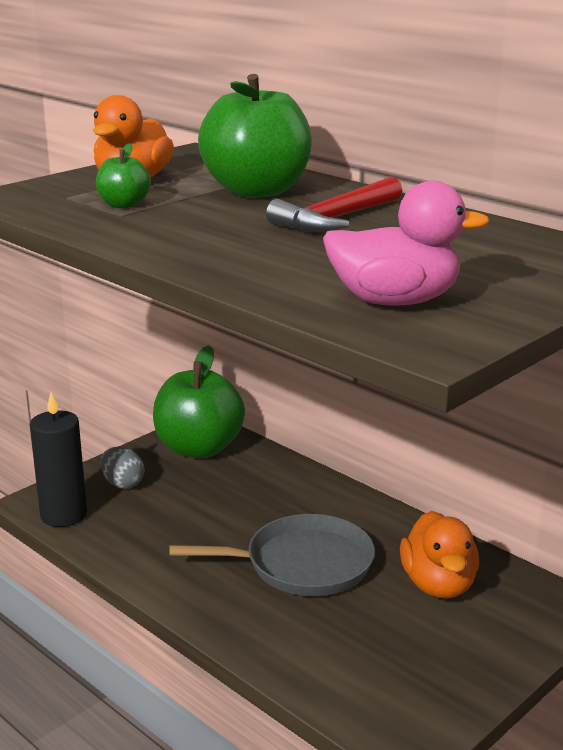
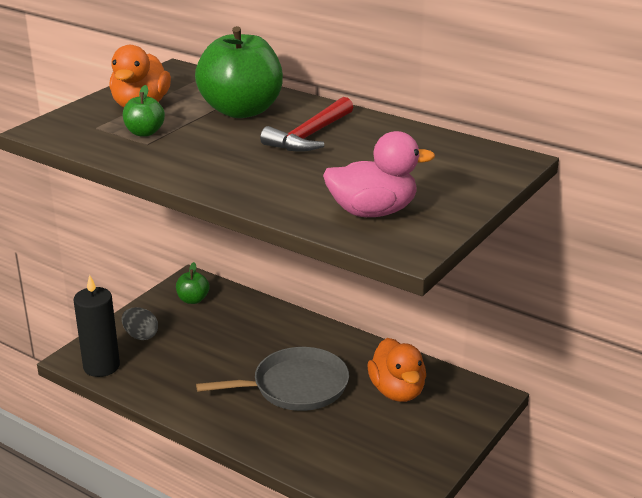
camera: 10 degrees left, 5 degrees up
(199, 448) = (193, 300): green apple -> green apple, size x0.46

